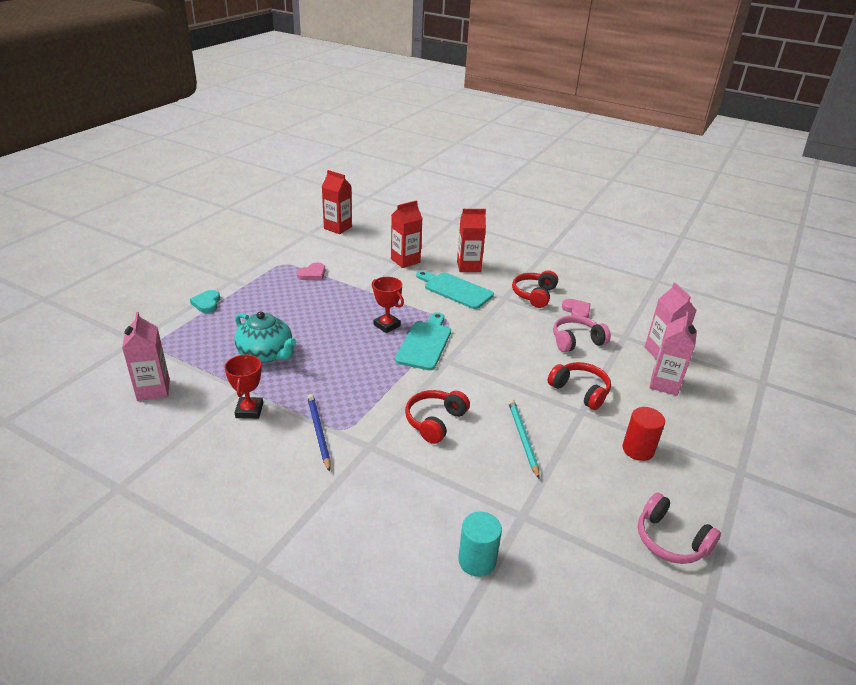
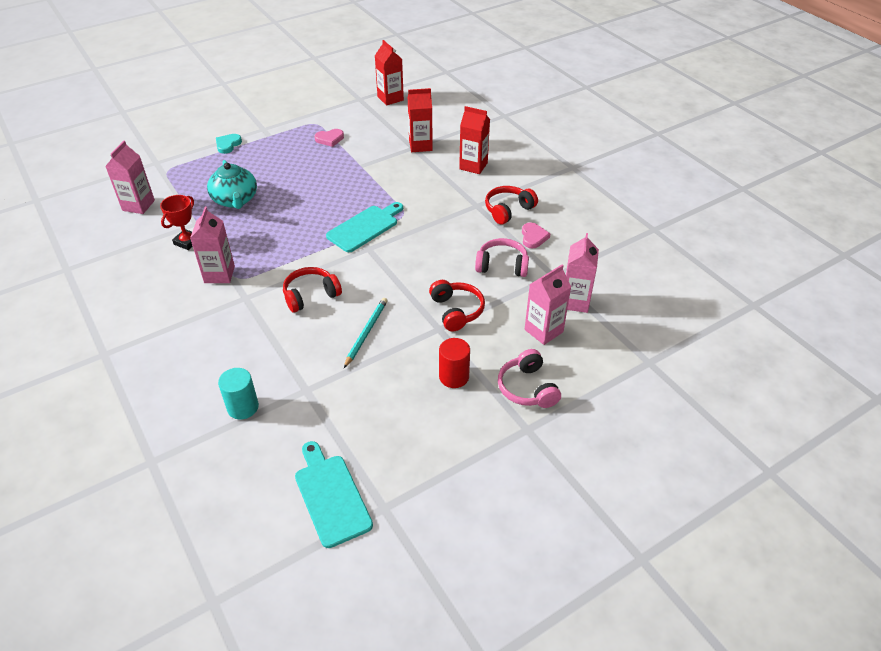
camera: 30 degrees right, 10 degrees up
(318, 432) = (219, 274): blue pencil -> pink carton
(387, 325) = (348, 202): red trophy -> none
(455, 290) = (439, 185): turquoise cutting board -> turquoise cutting board (331, 496)
(670, 540) = (402, 454): pink headphones -> pink headphones (527, 388)

